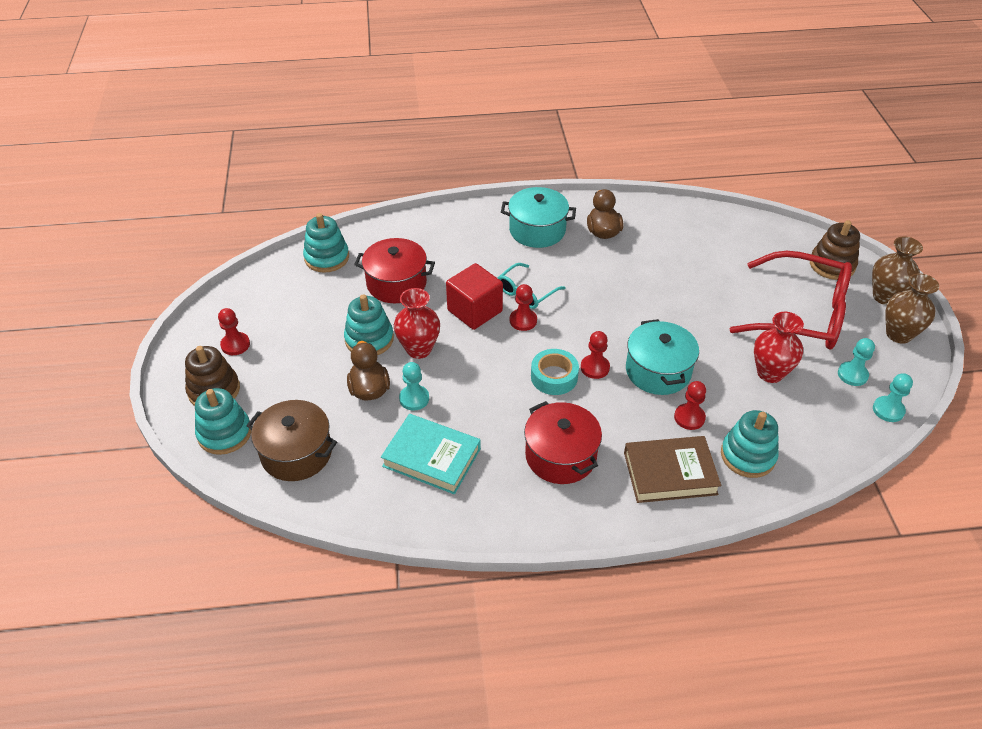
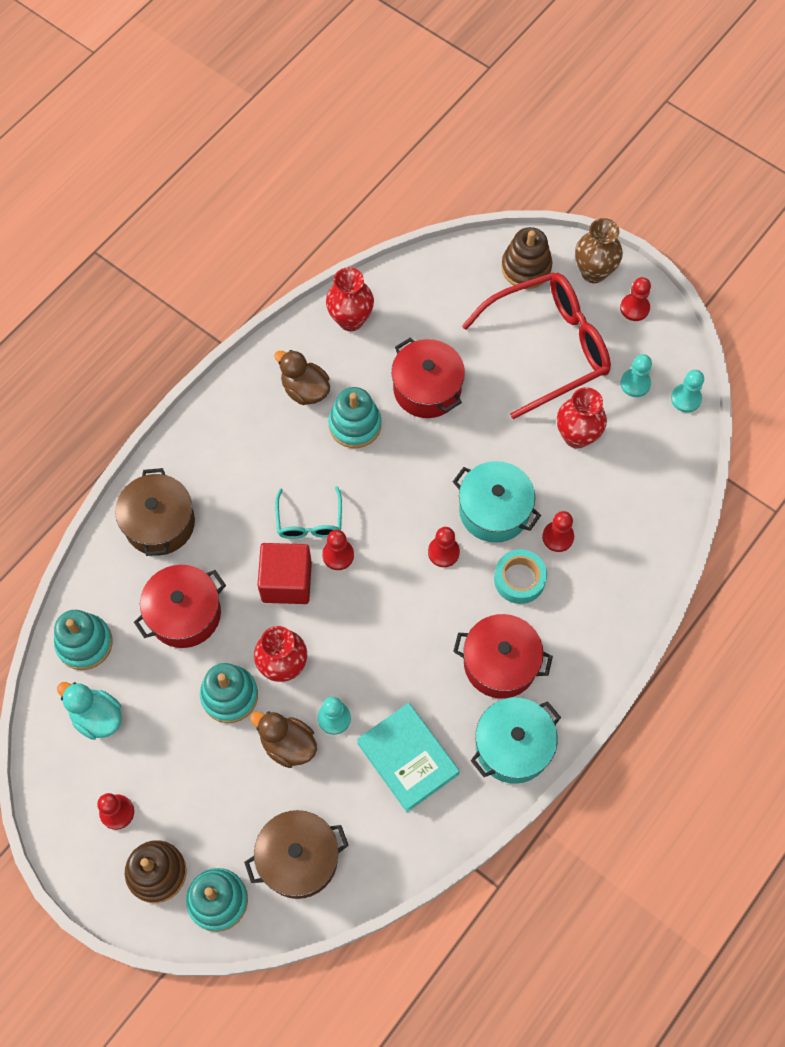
camera: 45 degrees left, 20 degrees up
(287, 294) = (97, 717): none -> turquoise duck
(431, 457) = (407, 758): turquoise book -> turquoise book turned 75 degrees clockwise
(438, 235) = (159, 523): none -> brown pot
(537, 230) = (244, 438): turquoise pot -> turquoise pot (513, 746)
(554, 377) = (421, 591): turquoise tape -> turquoise tape (519, 579)
(670, 473) = (590, 604): brown book -> none
(673, 219) = (350, 320): none -> red vase
(685, 280) = (427, 389): none -> red pot
(748, 456) = (628, 535): turquoise stacking toy -> turquoise stacking toy (355, 425)
(898, 334) = (634, 308): brown vase -> red pawn

